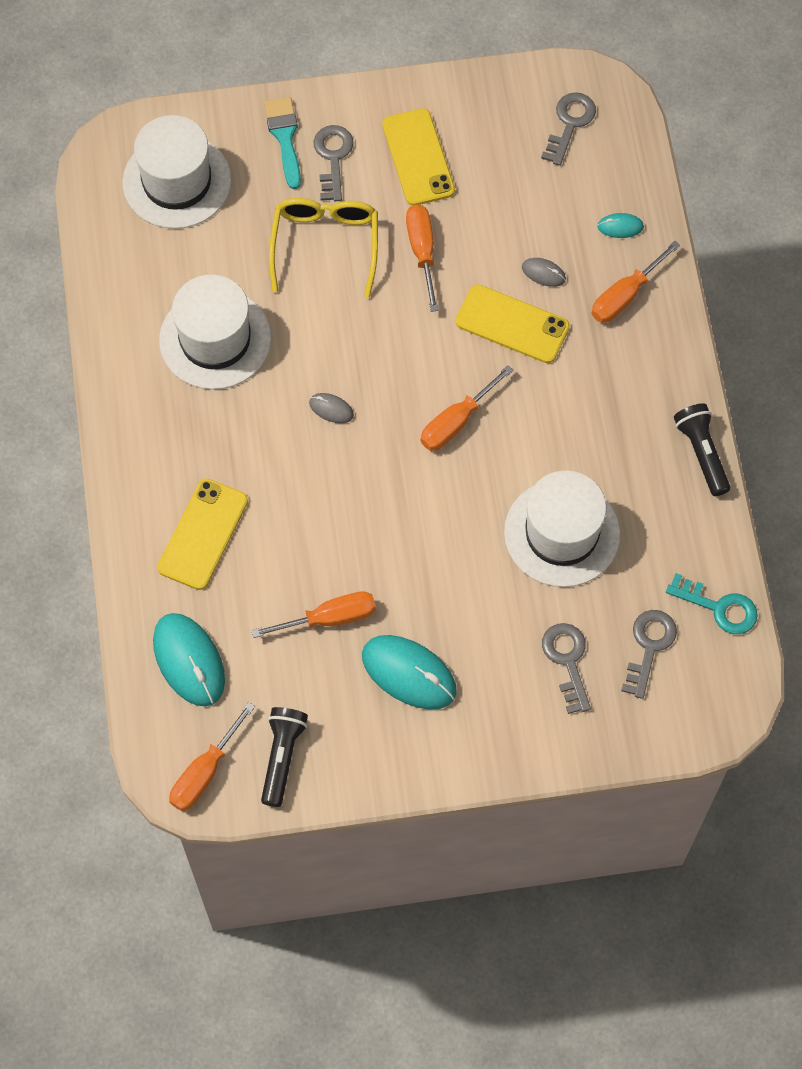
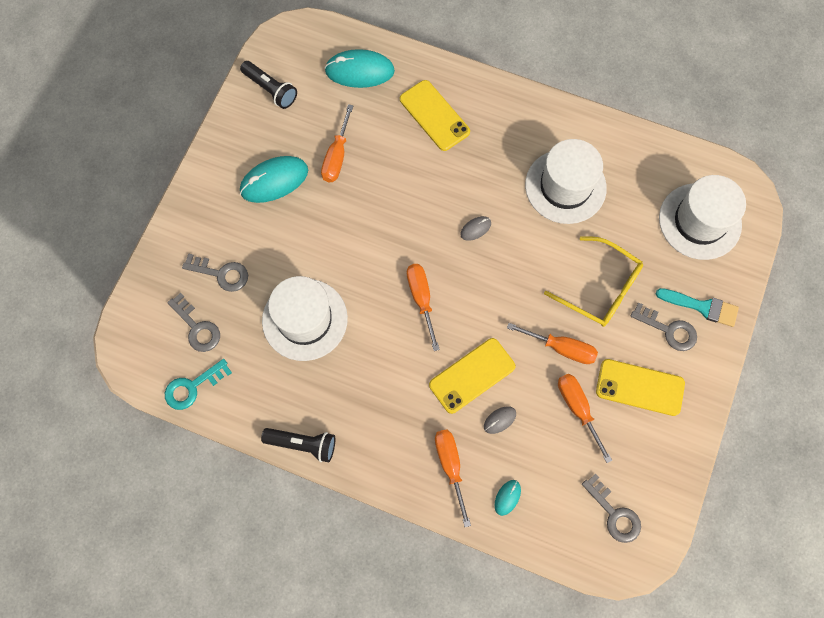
camera: 120 degrees right, 5 degrees up
(205, 772) = (289, 48): orange screwdriver -> orange screwdriver (578, 409)

